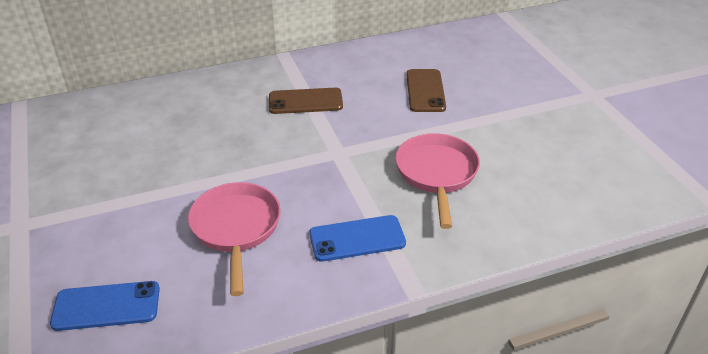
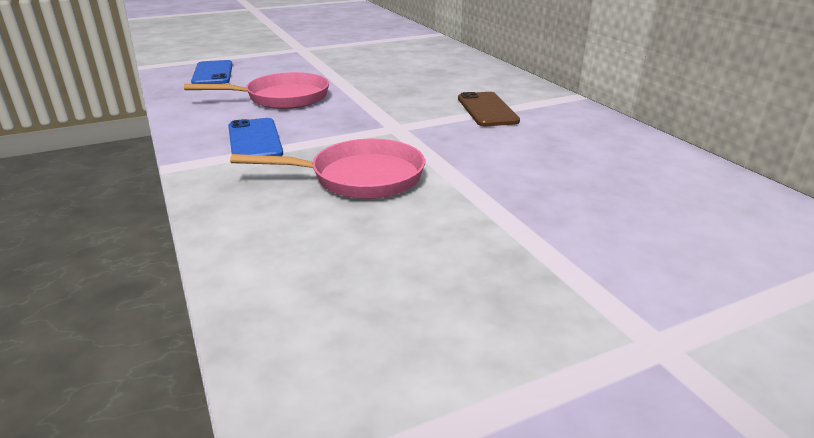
camera: 85 degrees right, 10 degrees down
(425, 91) = (551, 170): brown phone -> none

